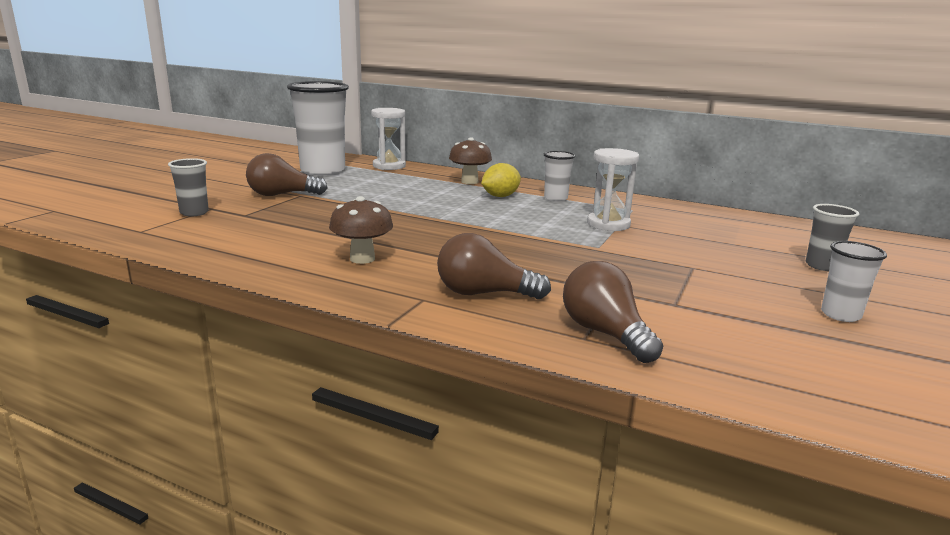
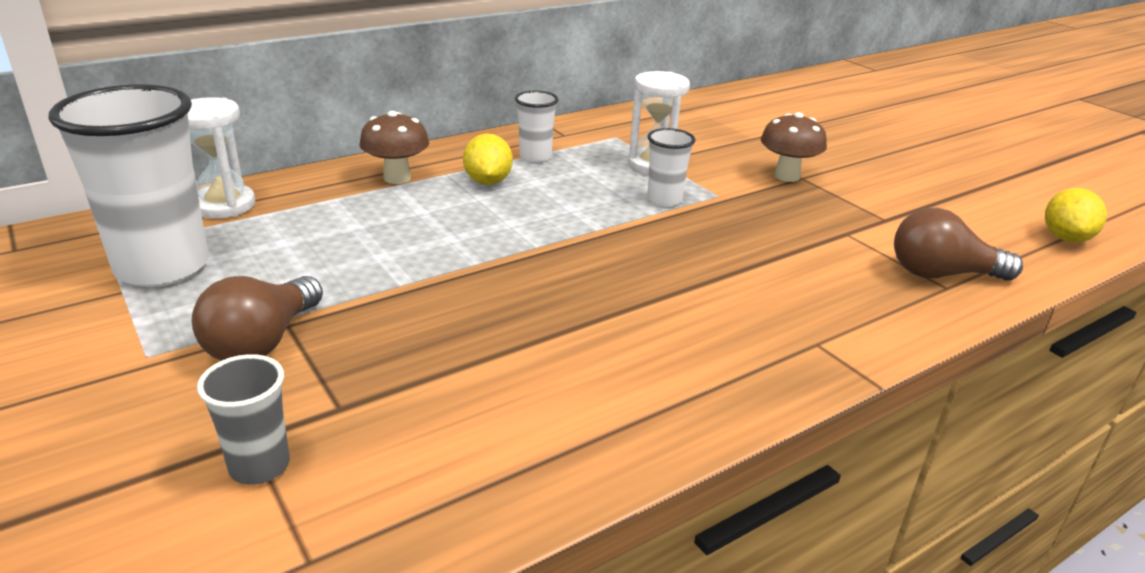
camera: 60 degrees left, 10 degrees up
(362, 259) = (656, 347): brown mushroom -> brown mushroom (787, 176)
(484, 293) = (819, 301): brown light bulb -> none
(816, 394) = (1065, 238): none -> yellow lemon
(821, 266) = (829, 131): grey cup -> none
(840, 315) = (931, 170): white cup -> white cup (664, 200)

